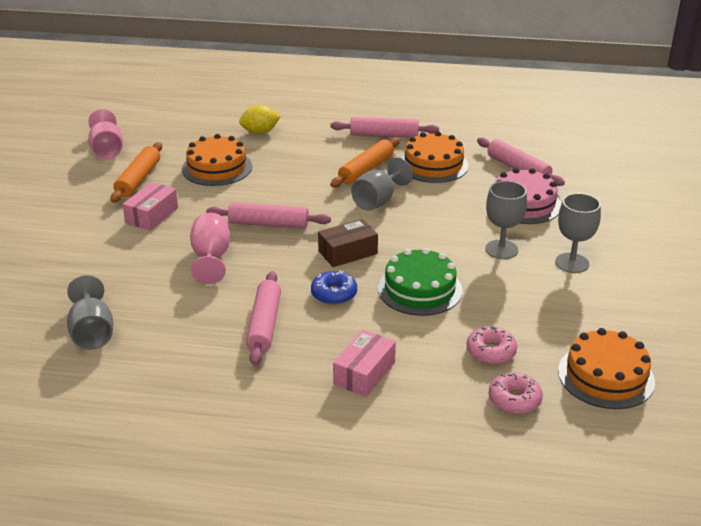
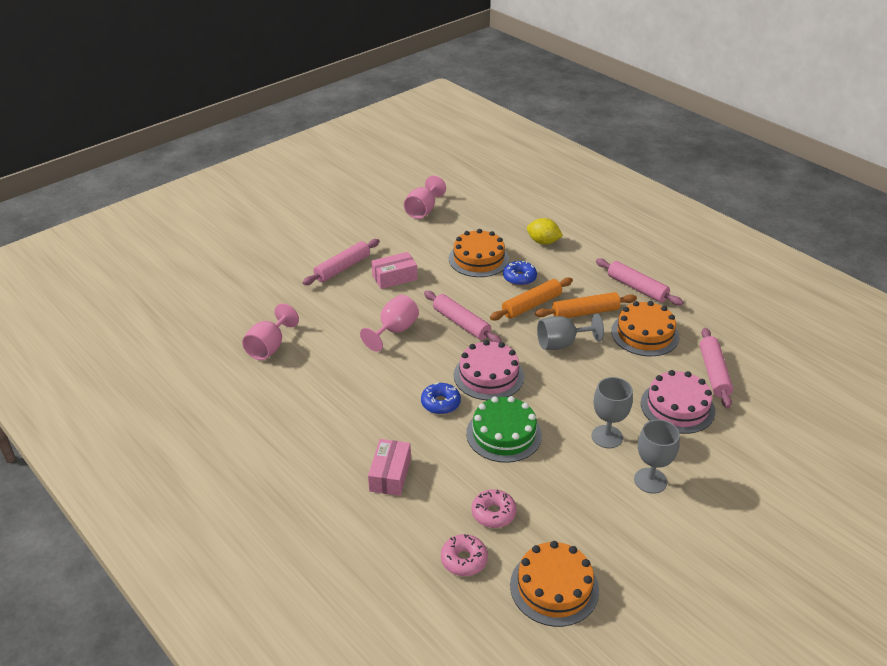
camera: 40 degrees right, 5 degrees up
(92, 333) = (269, 347): grey goblet -> pink goblet
(138, 179) = (417, 244): orange rolling pin -> orange rolling pin (531, 305)
(264, 325) = (370, 400): pink rolling pin -> pink rolling pin (342, 268)
(275, 167) = (519, 278): none -> blue donut
(348, 252) = (488, 375): brown box -> pink cake
(364, 373) = (390, 474): pink box -> pink box turned 60 degrees counterclockwise

